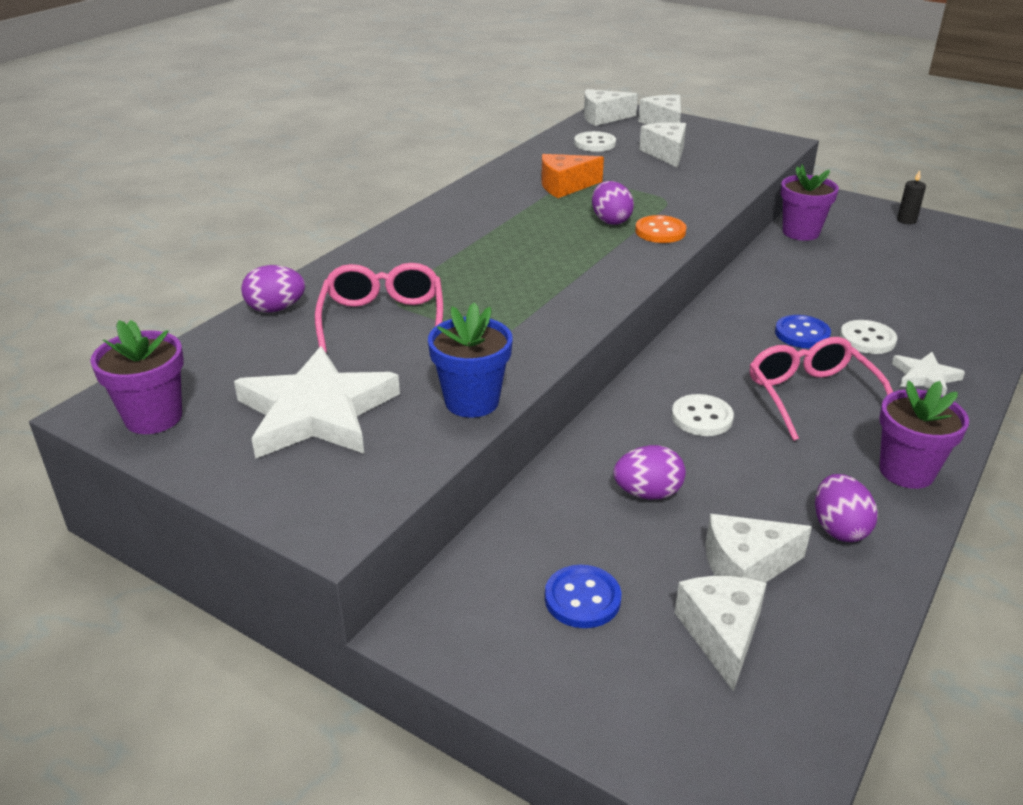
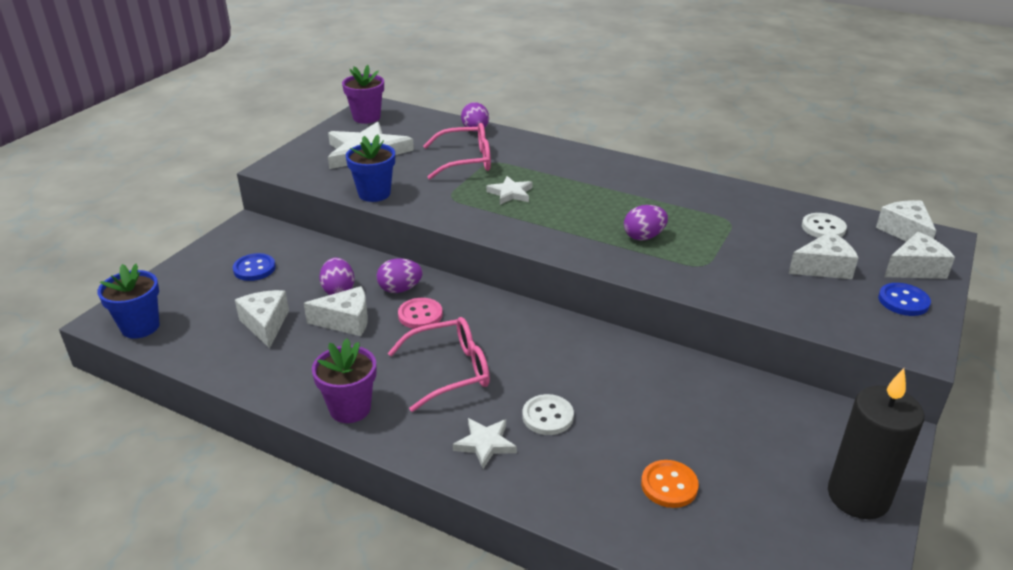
camera: 85 degrees right, 0 degrees up
(494, 290) = (510, 193): none -> white star
(565, 186) = (707, 215): orange cheese -> none
(660, 231) = (630, 260): orange button -> orange button (669, 485)
(702, 417) = (420, 315): white button -> pink button
(721, 635) = (215, 312): white cheese -> white cheese (346, 321)
(780, 742) = (140, 327): none -> blue flower pot
(801, 232) = (773, 398): purple flower pot -> none
(802, 334) = (549, 376): blue button -> blue button (903, 301)
(839, 528) = (292, 366): purple egg -> purple egg (400, 289)
(906, 220) = (858, 496): black candle -> black candle, size x2.44

